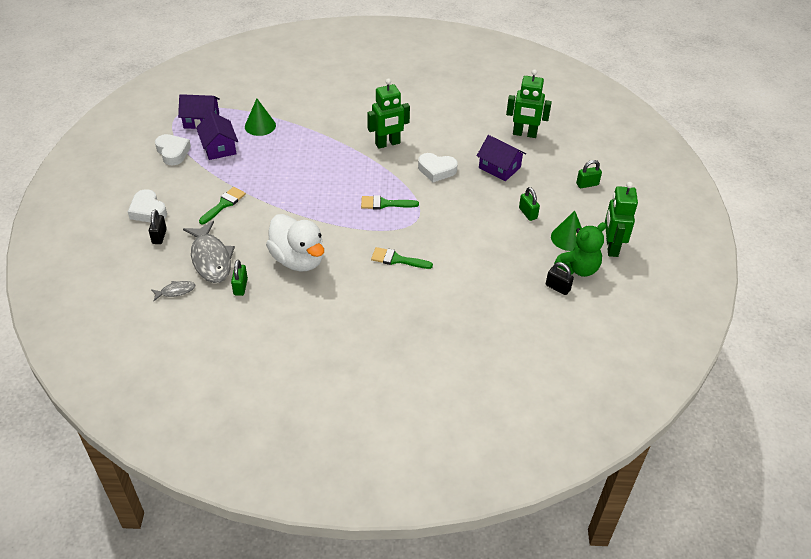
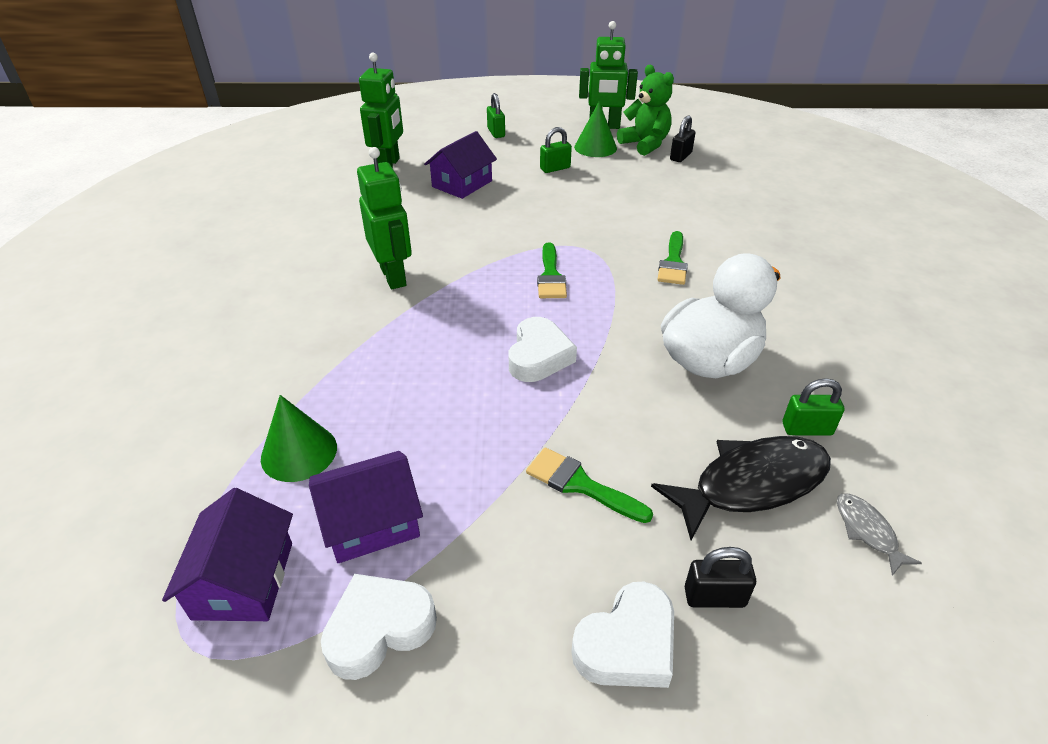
camera: 90 degrees left, 5 degrees down
(211, 258) = (751, 484): grey fish -> black fish
(436, 170) = (467, 231): white heart -> white heart (538, 356)

